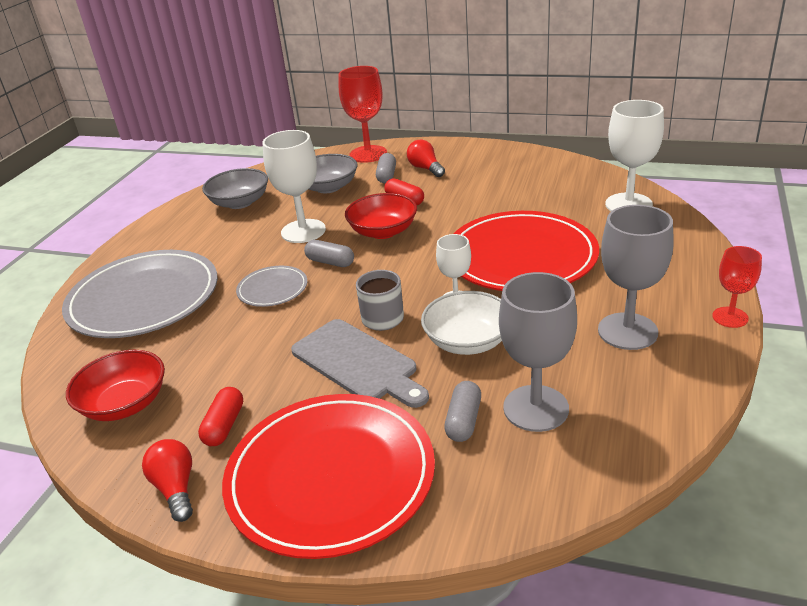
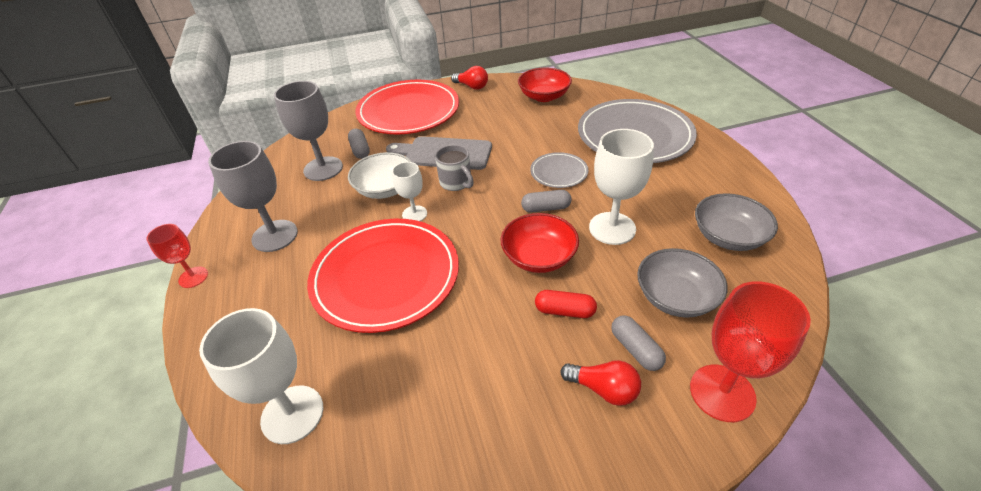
camera: 145 degrees right, 10 degrees up
(224, 425) = (481, 107): red capsule -> none

